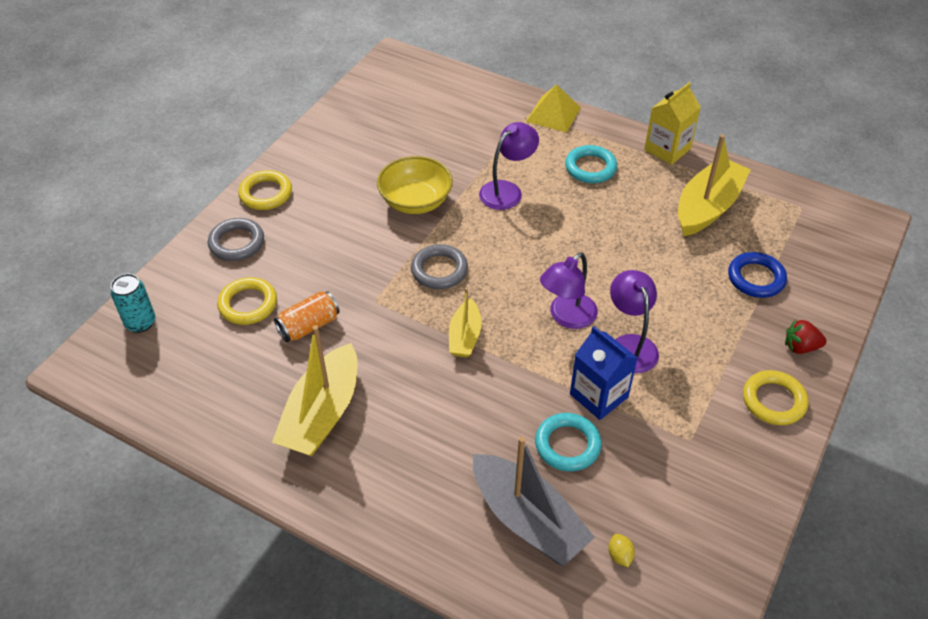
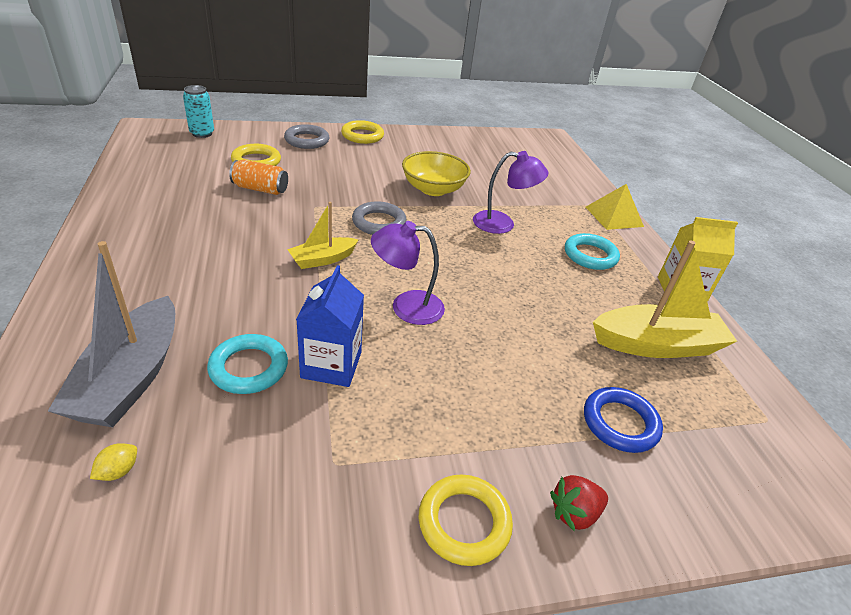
camera: 45 degrees right, 10 degrees down
(322, 414) = (177, 223): yellow boat -> none
(630, 345) = (418, 361): purple lamp -> none
(800, 347) = (574, 513): red strawberry -> red strawberry turned 75 degrees counterclockwise

